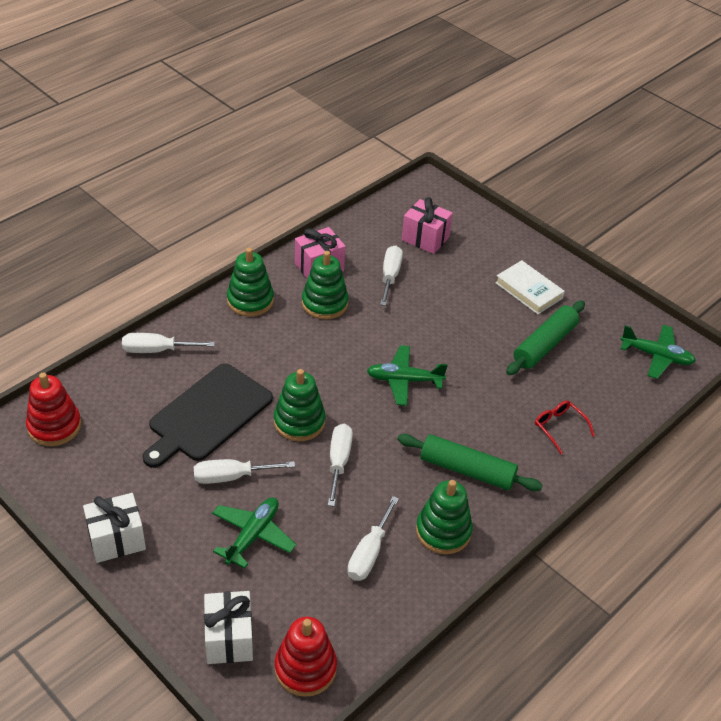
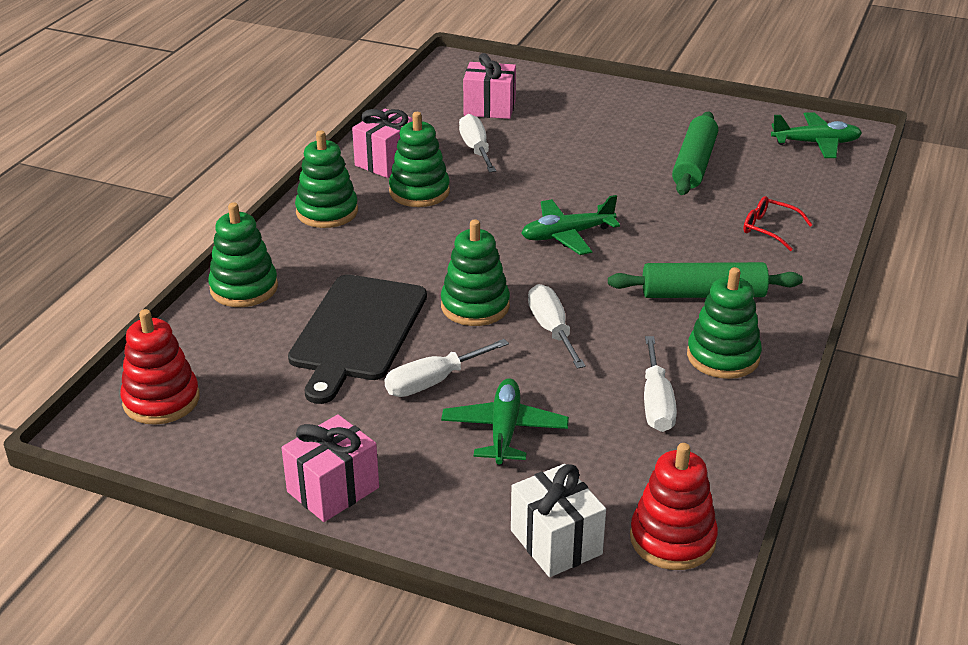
camera: 20 degrees left, 10 degrees down
(117, 539) = (333, 490): white gift -> pink gift
(157, 350) = (244, 288): white screwdriver -> green stacking toy
(528, 290) = (639, 124): white book -> none

